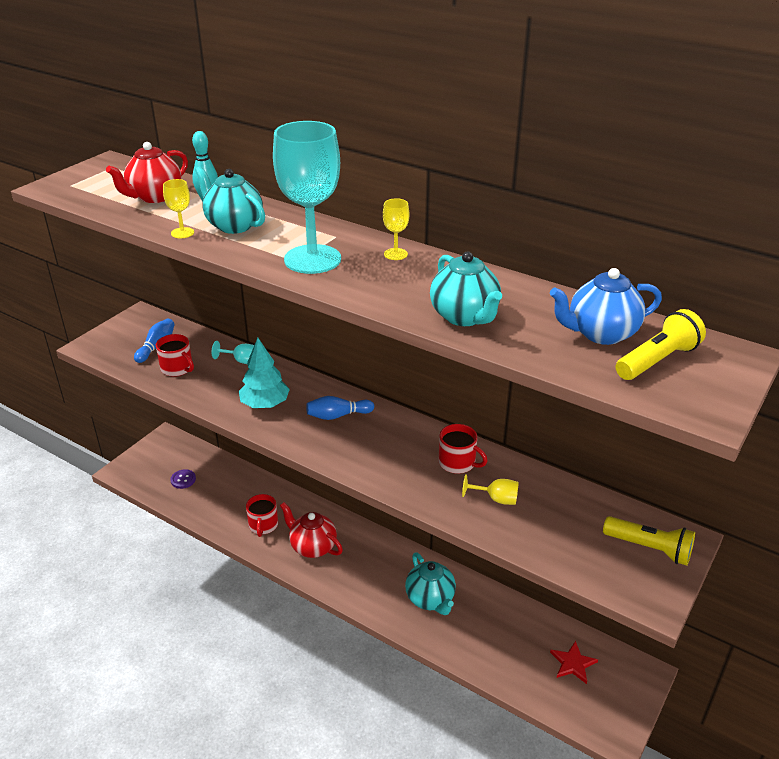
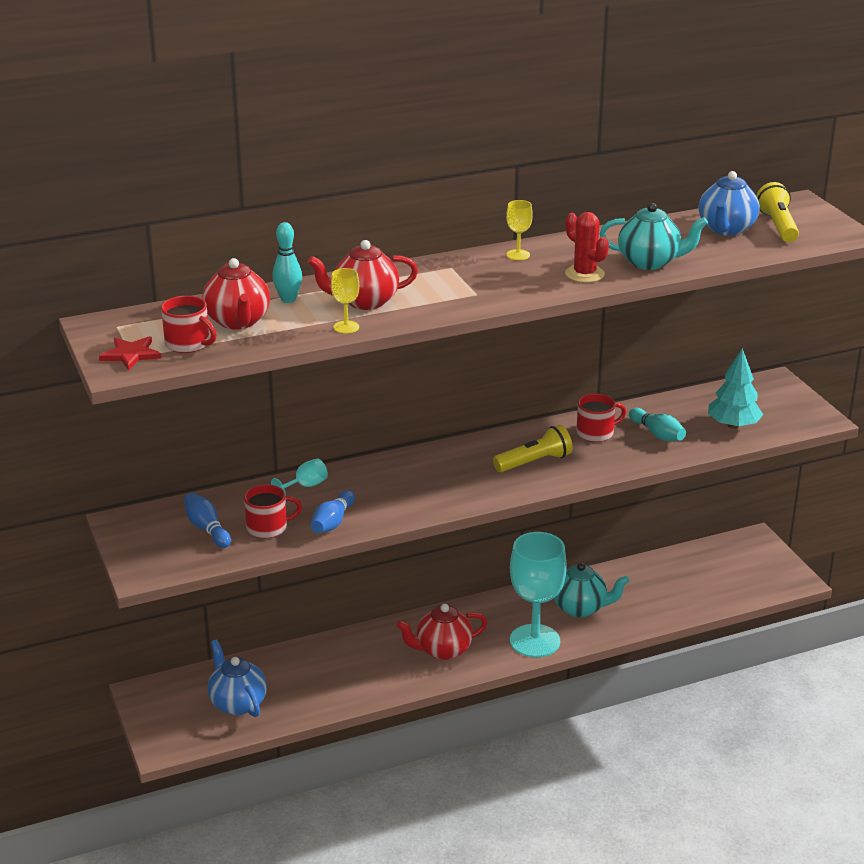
camera: 55 degrees left, 5 degrees down
(183, 480) = (237, 703): purple button -> blue teapot
(233, 225) = (364, 302): turquoise teapot -> red teapot
(263, 525) = (376, 671): red mug -> red mug (188, 344)
(265, 404) = (398, 496): turquoise tree -> turquoise tree (733, 425)
(312, 259) = (482, 287): turquoise goblet -> turquoise goblet (535, 641)
(338, 415) = (464, 464): blue bowling pin -> blue bowling pin (332, 522)
(396, 294) = (584, 274): none -> red cactus
(496, 499) = (657, 434): yellow goblet -> turquoise bowling pin
(573, 663) = (716, 567): red star -> red star (131, 354)
(649, 548) = (771, 397): yellow flashlight -> yellow flashlight (534, 462)

